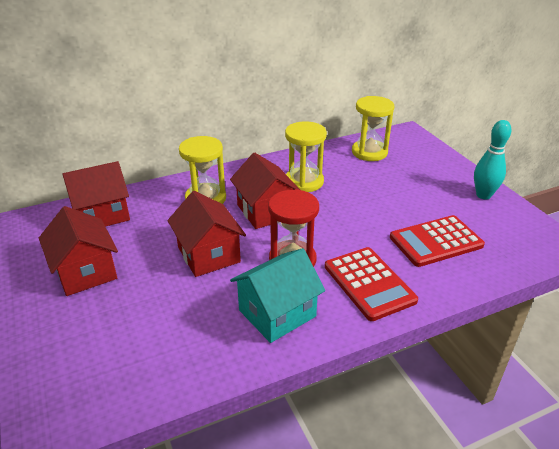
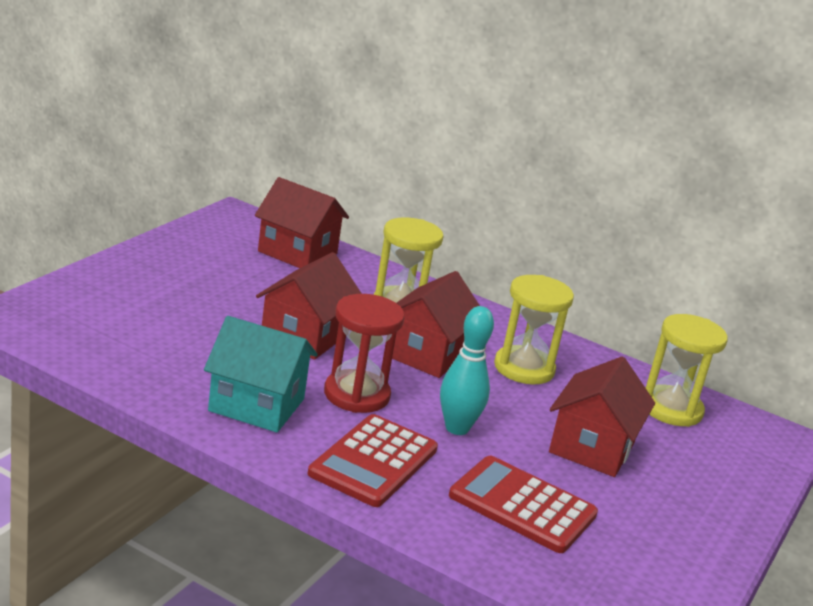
camera: 50 degrees right, 10 degrees down
(85, 272) = (203, 272): red house -> red house (591, 447)
(483, 195) = (699, 539): turquoise bowling pin -> turquoise bowling pin (457, 428)

